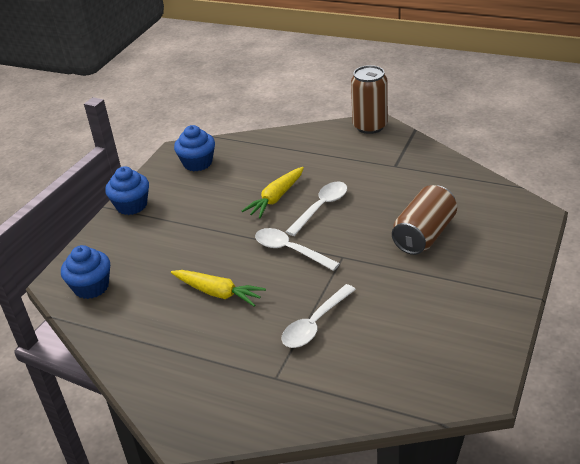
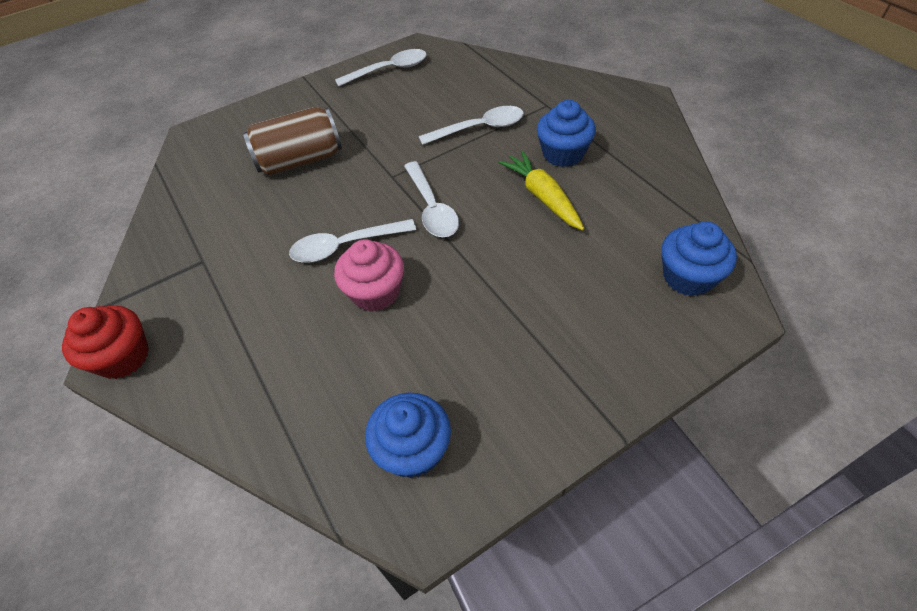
camera: 145 degrees left, 15 degrees up
(131, 205) = (575, 406): blue cupcake -> blue cupcake (563, 154)
(276, 198) = (375, 292): yellow carrot -> pink cupcake
(370, 126) = (123, 357): brown can -> red cupcake
(469, 343) = (388, 70): none -> white spoon

